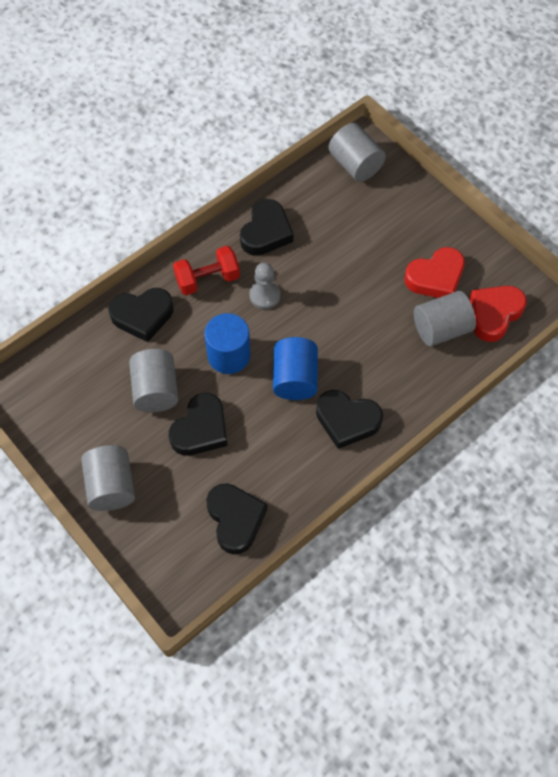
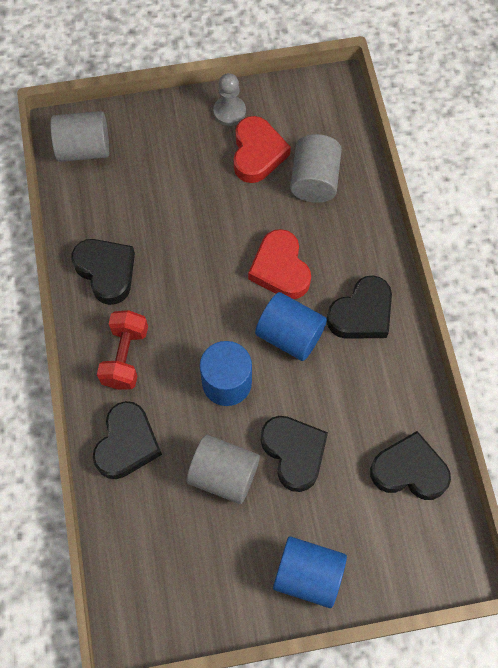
camera: 60 degrees left, 5 degrees up
(111, 486) = (308, 575): grey cylinder -> blue cylinder
(264, 295) = (180, 313): grey pawn -> grey pawn (229, 112)
(494, 314) = (326, 129): red heart -> red heart (280, 269)

